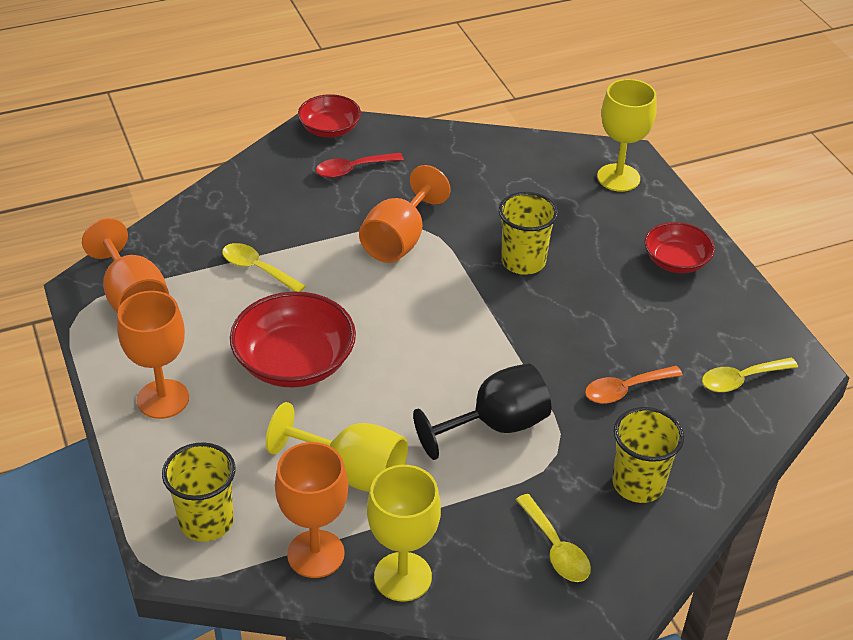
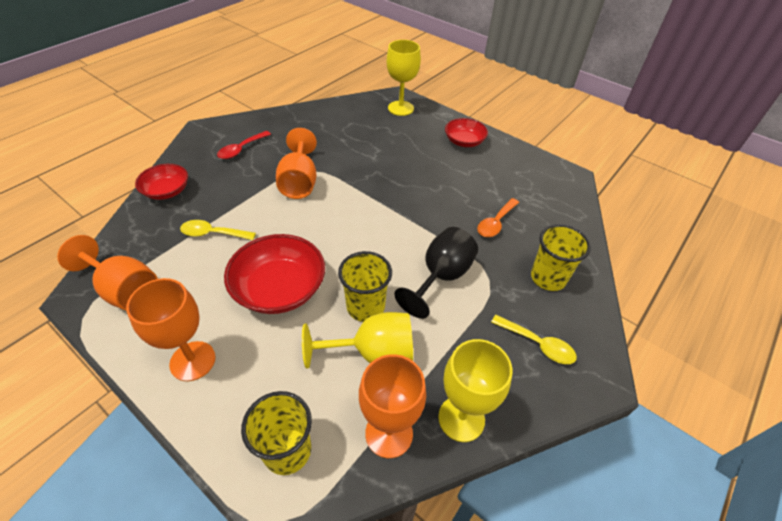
camera: 30 degrees left, 5 degrees up
(330, 129) = (211, 130): red bowl -> red bowl (167, 191)
(523, 261) = (383, 169): yellow cup -> yellow cup (365, 307)
(741, 379) = (548, 193): yellow spoon -> none

